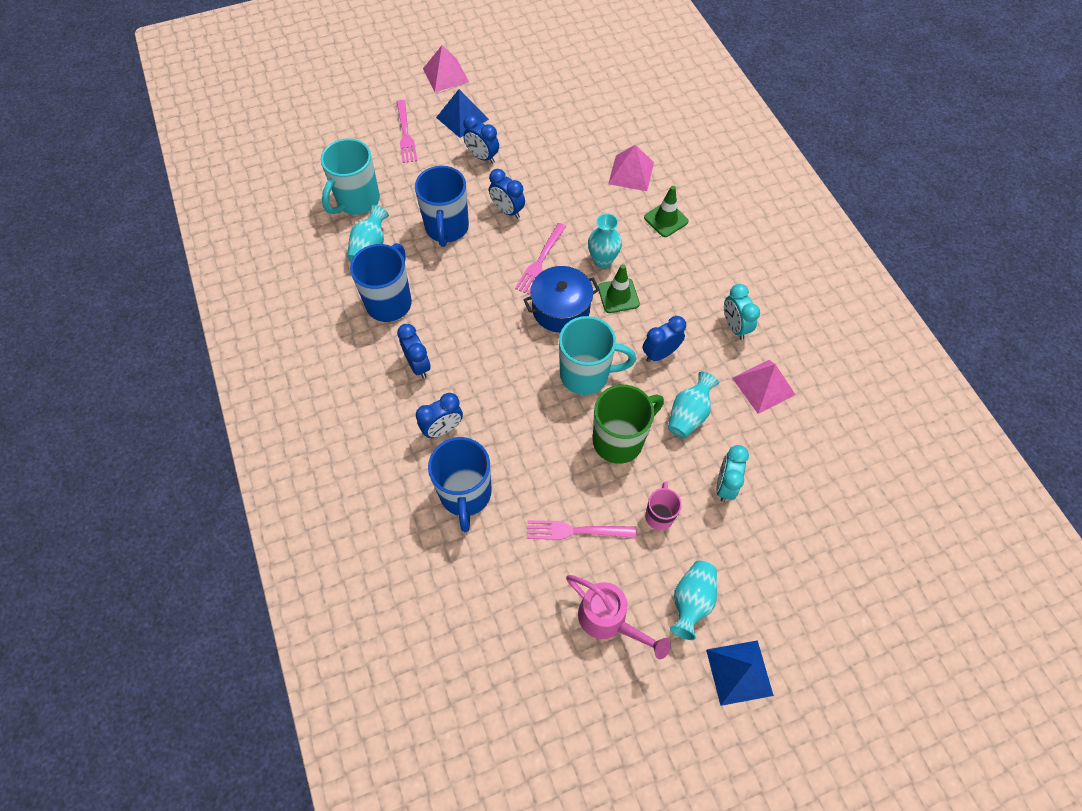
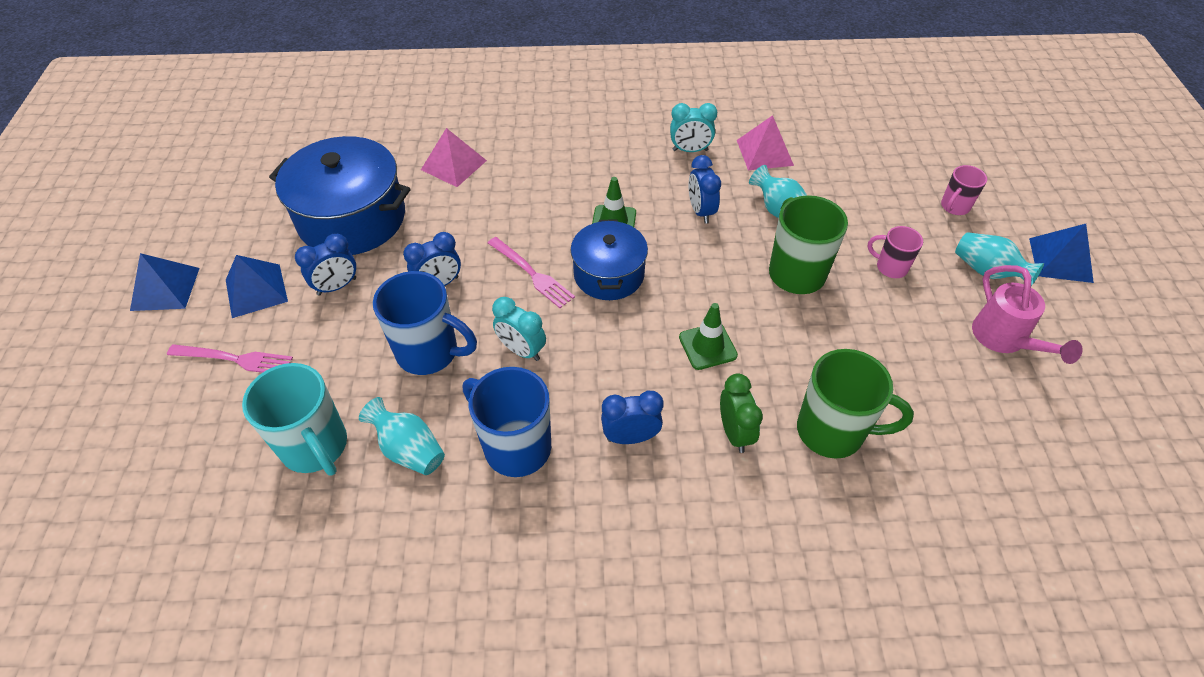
camera: 70 degrees left, 10 degrees down
(443, 429) = (734, 433): blue clock -> green clock
(445, 75) = (165, 289): pink pyramid -> blue pyramid
(465, 495) = (832, 431): blue mug -> green mug
(547, 138) = (352, 218): none -> blue pot
(575, 531) = (897, 340): pink fork -> none
(586, 375) = (705, 277): turquoise mug -> none
(602, 261) = (560, 221): turquoise vase -> none
(609, 621) = (1004, 340): pink watering can -> pink watering can turned 105 degrees clockwise
(666, 219) = (533, 157): green traffic cone -> green traffic cone (707, 346)
(725, 485) = (866, 210): turquoise clock -> turquoise clock (522, 350)
(769, 565) = (954, 207): none -> pink mug

